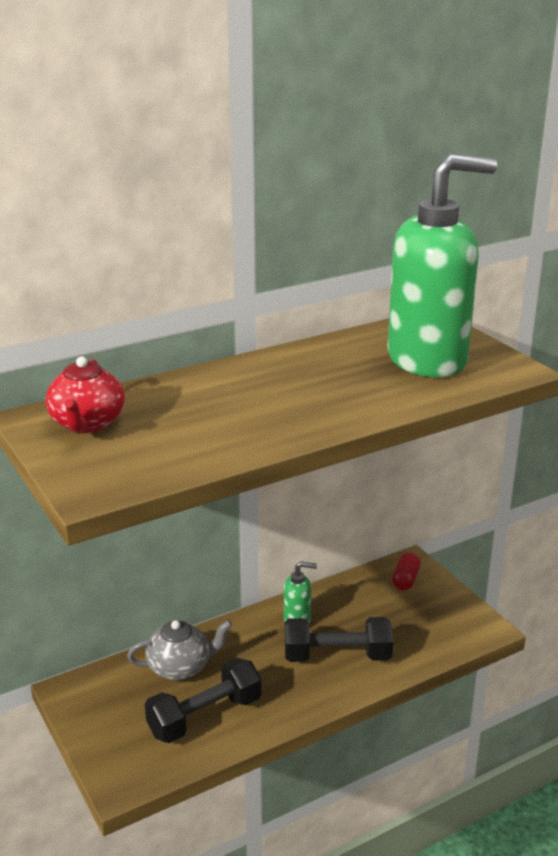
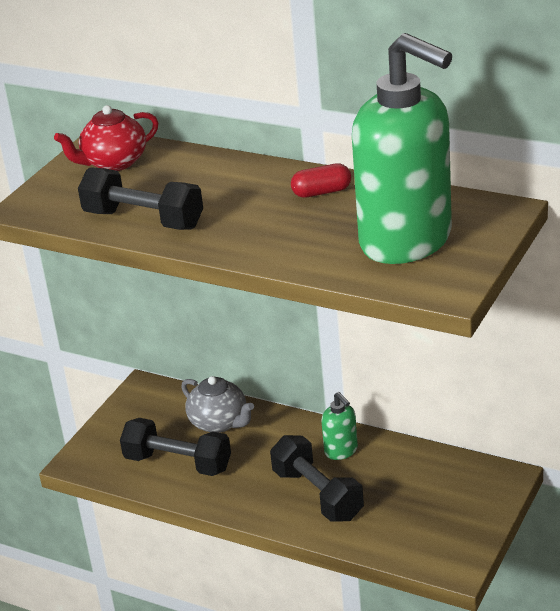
camera: 60 degrees right, 5 degrees up
(223, 442) = (143, 220): none -> black dumbbell
(405, 580) = (473, 485): red capsule -> red capsule (322, 192)

